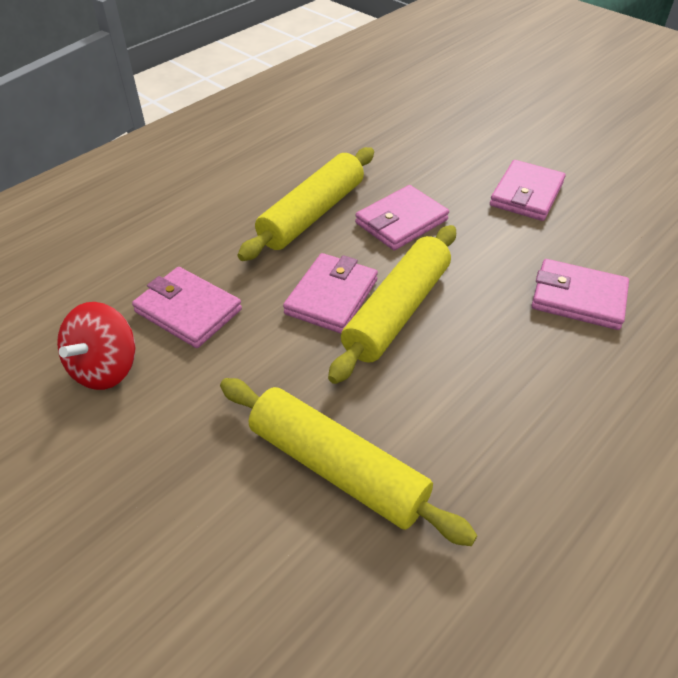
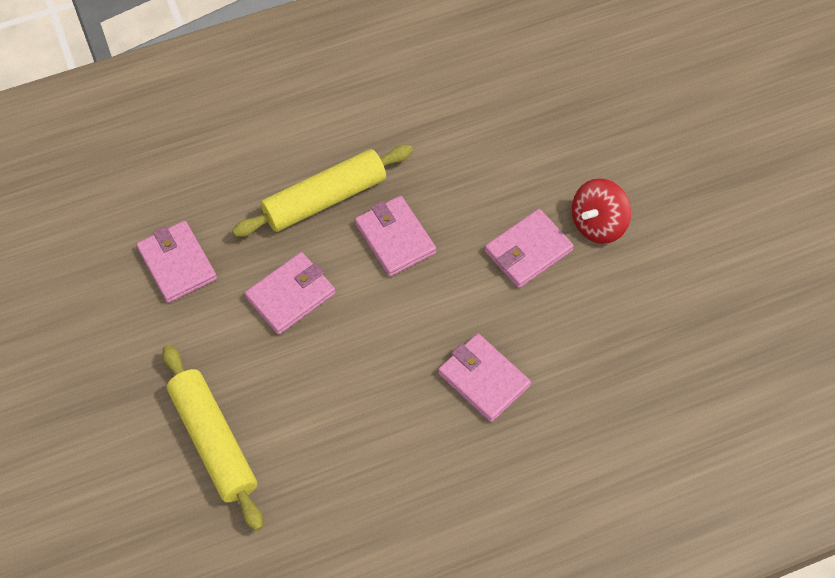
camera: 25 degrees right, 15 degrees up
(105, 368) = (98, 293): red spinning top -> red spinning top (598, 223)
(396, 311) = (332, 330): yellow rolling pin -> none
(401, 222) = (395, 238): pink wallet -> pink wallet turned 75 degrees clockwise

